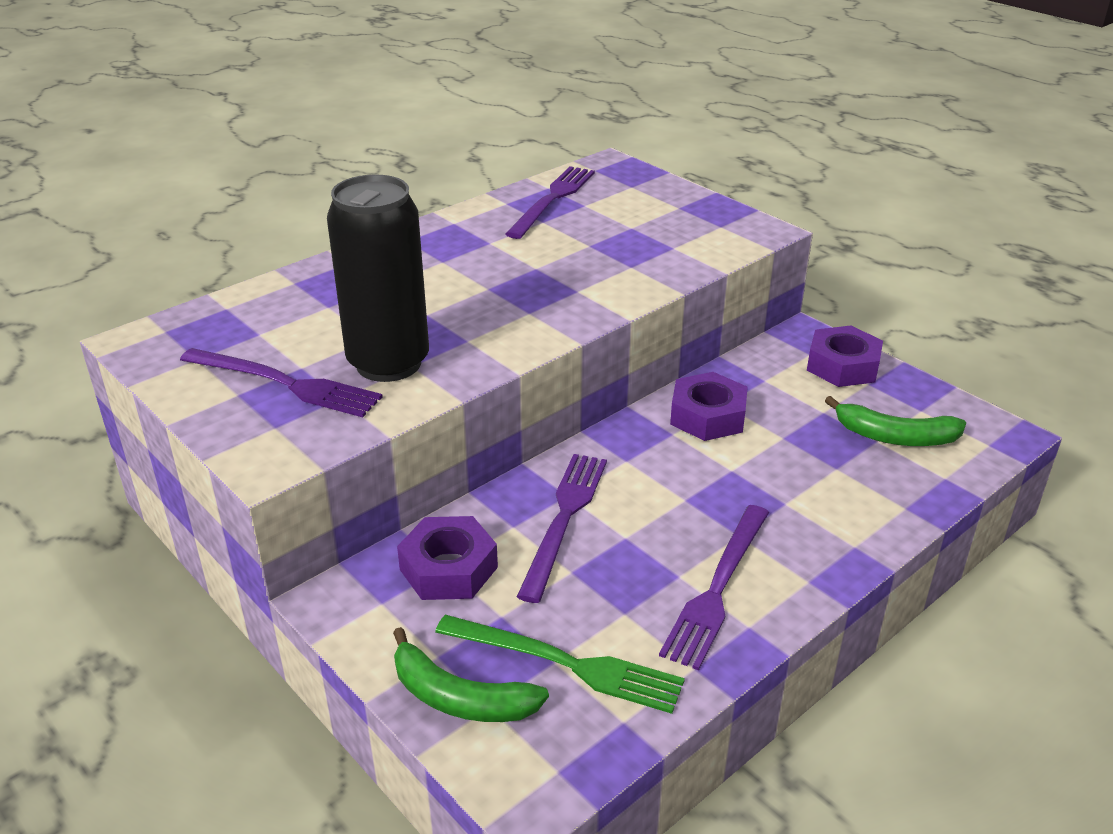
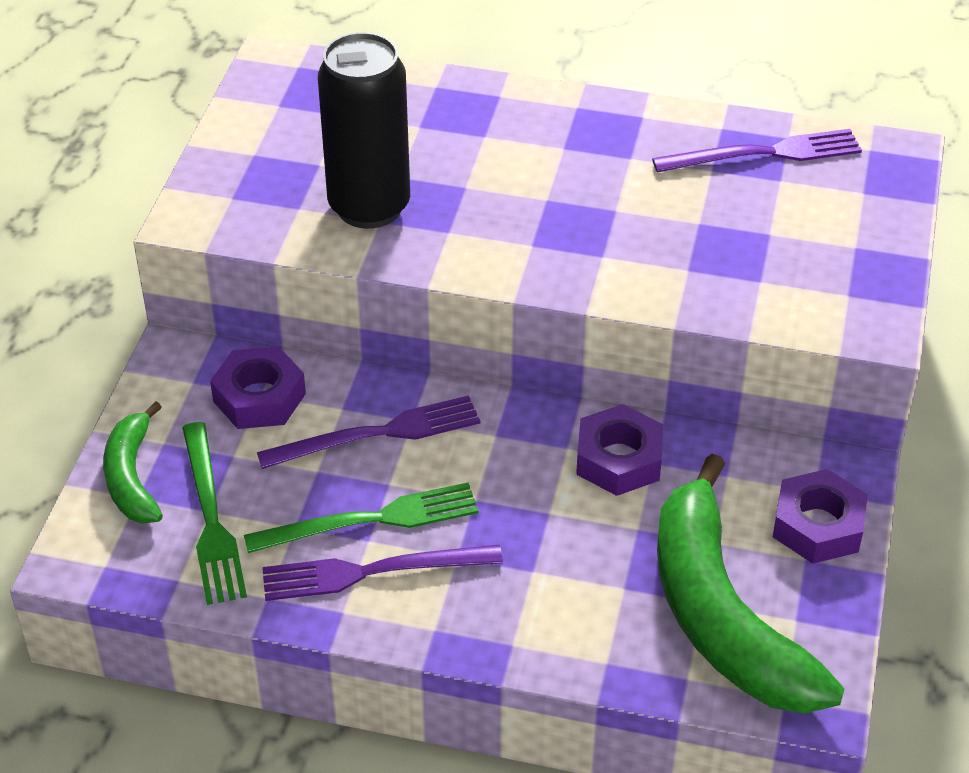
camera: 55 degrees right, 10 degrees up
(285, 383) = (289, 169): purple fork -> none
(658, 564) = (371, 520): none -> green fork
(895, 437) = (722, 615): green banana -> green banana, size x1.93

